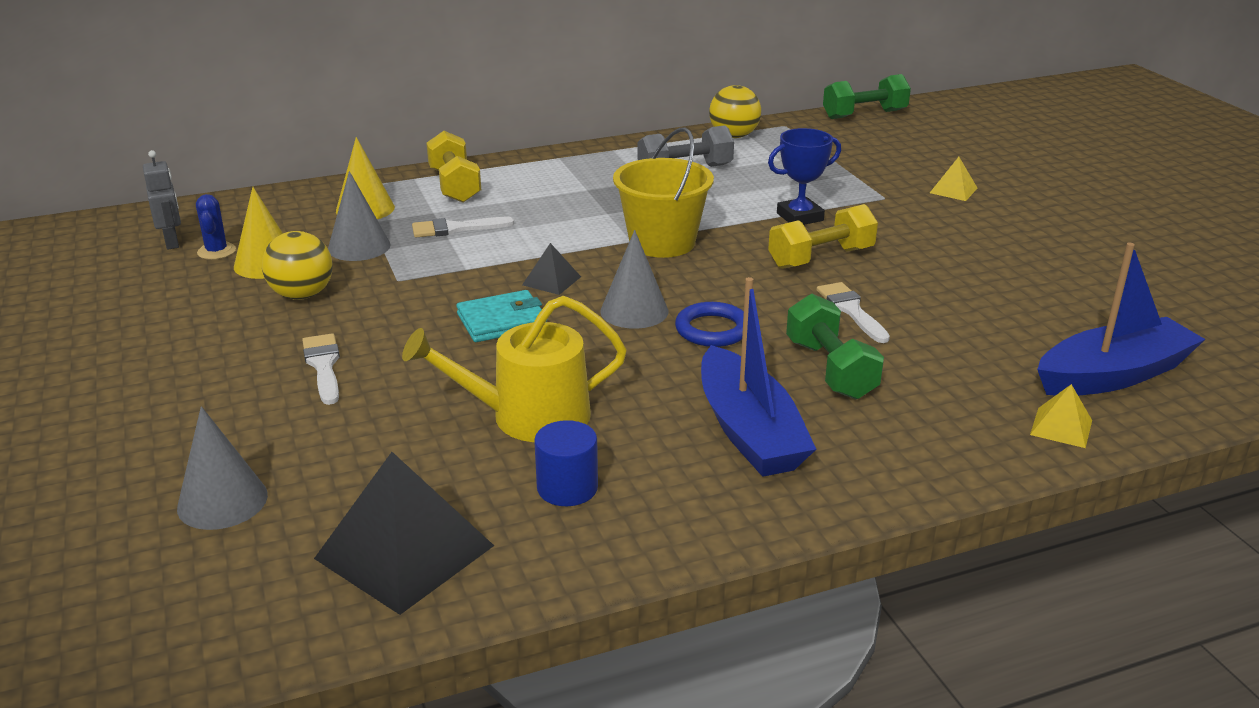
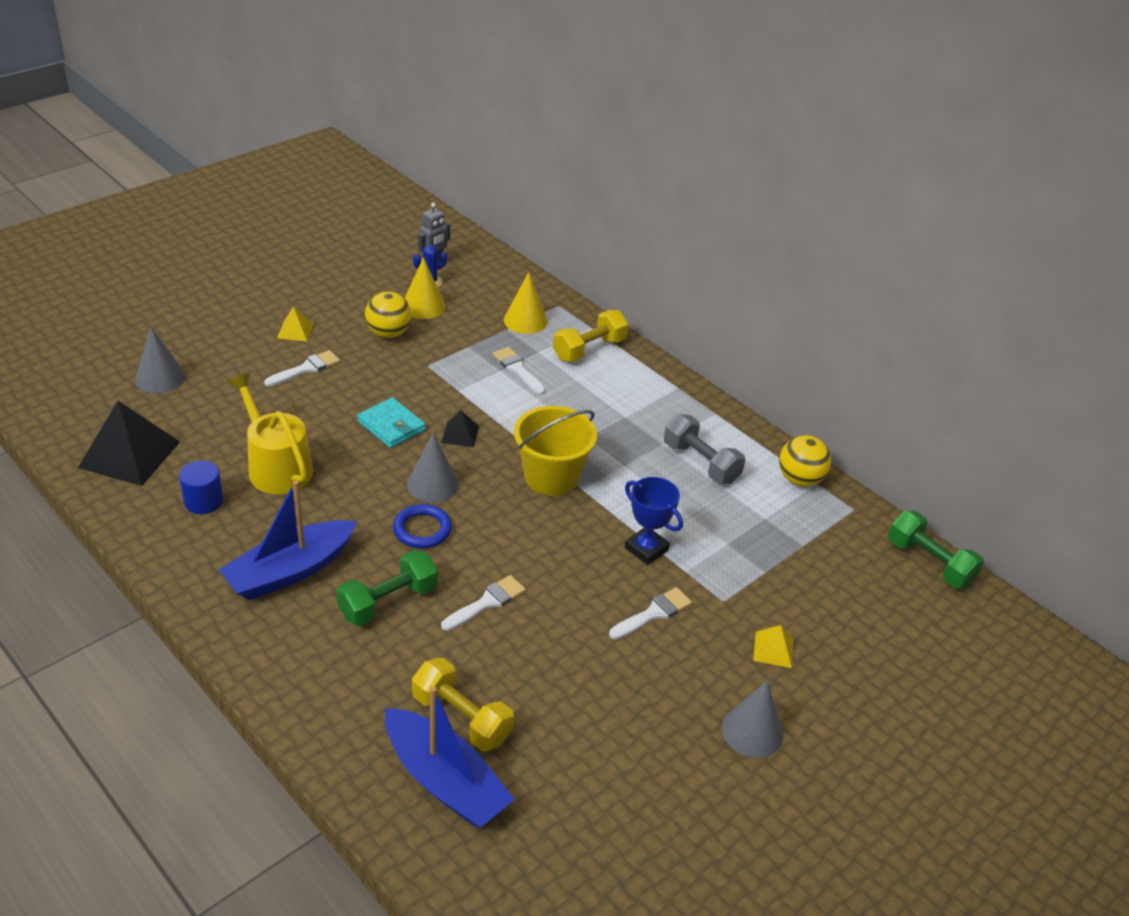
camera: 65 degrees right, 10 degrees up
(359, 247) = (466, 335): grey cone -> grey cone (752, 731)
(821, 258) = (572, 573): yellow dumbbell -> yellow dumbbell (461, 718)
(893, 230) = (653, 613): none -> white brush
(1061, 427) = (349, 746): yellow pyramid -> yellow pyramid (295, 331)

